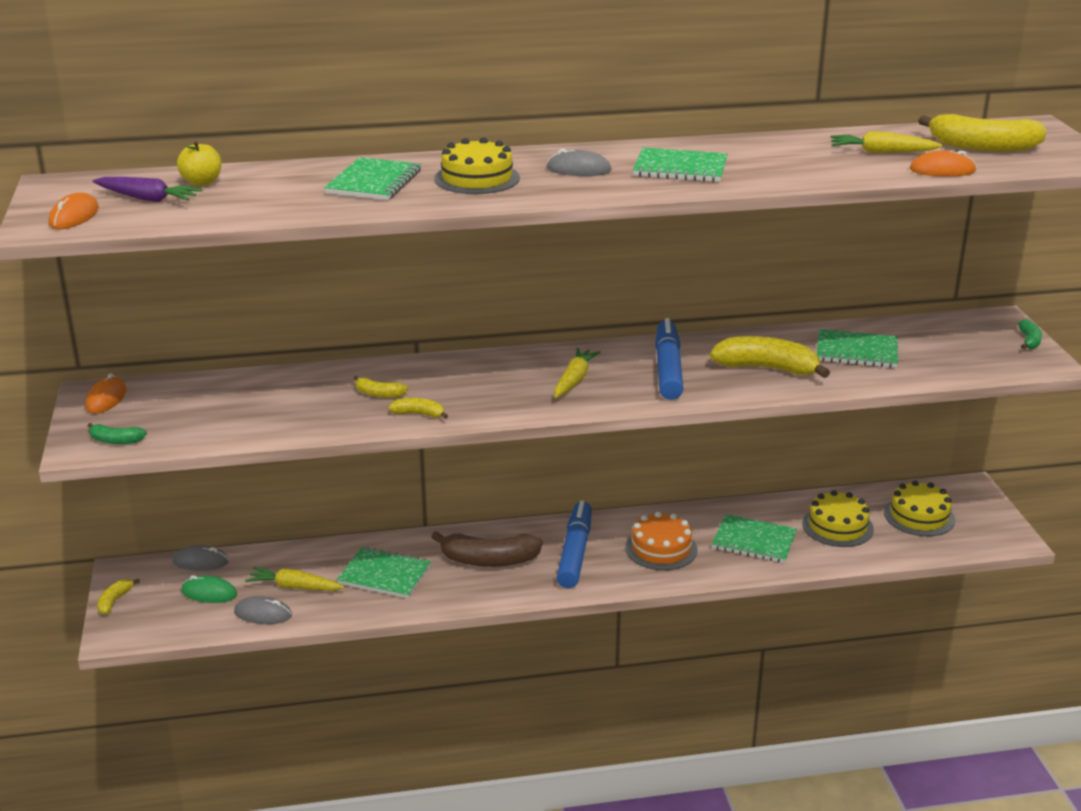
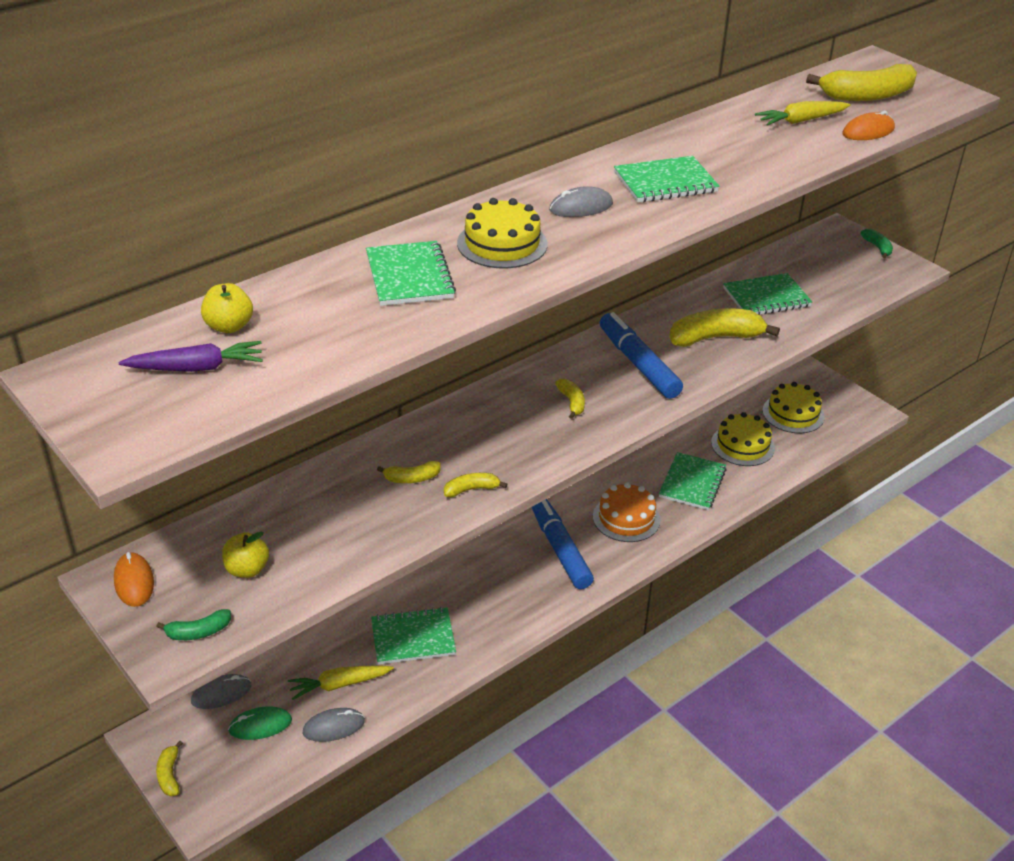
camera: 30 degrees left, 10 degrees up
(74, 216) = (142, 419): orange mouse -> none
(191, 414) = (247, 569): none -> yellow apple
(488, 560) = (493, 585): brown banana -> none
(574, 380) = (572, 402): yellow carrot -> yellow banana
(754, 541) = (692, 483): green notebook -> green notebook turned 60 degrees counterclockwise

